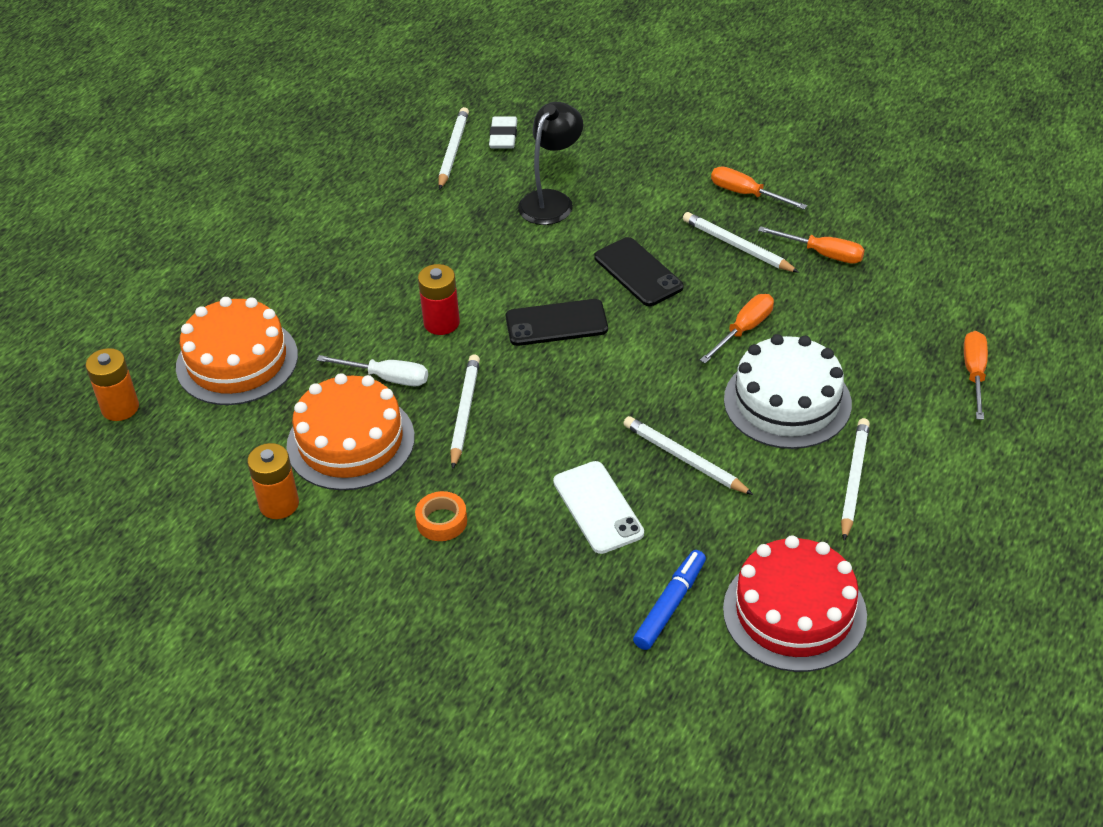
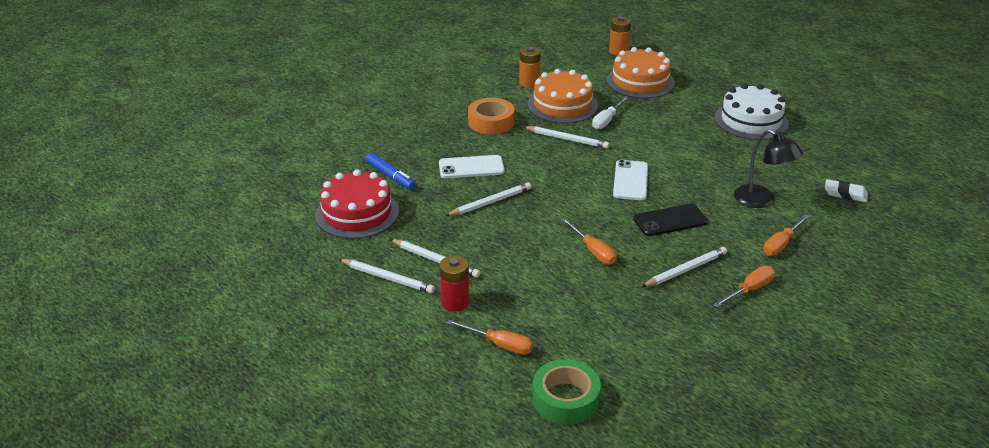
camera: 105 degrees right, 10 degrees down
(441, 323) = (647, 142): red battery -> red battery (455, 302)
(442, 521) = (491, 122): orange tape -> orange tape, size x1.69
(453, 150) = (830, 171): white pencil -> white pencil (387, 278)
(556, 323) = (630, 180): black phone -> white phone
(787, 401) = (517, 252): white cake -> white cake (751, 121)
(822, 254) = (663, 309): orange screwdriver -> orange screwdriver (781, 244)
(1019, 303) = (565, 399): none -> green tape

